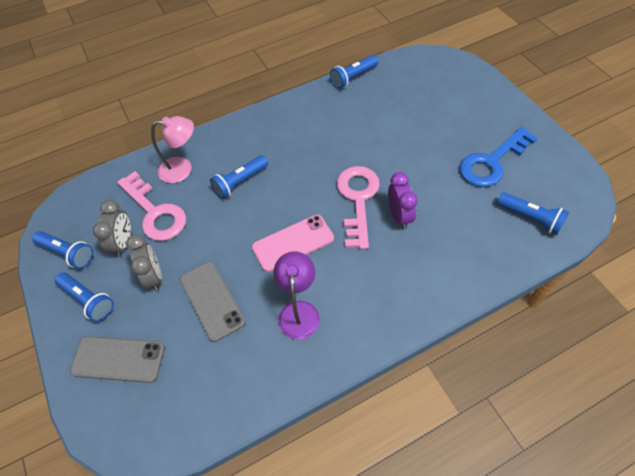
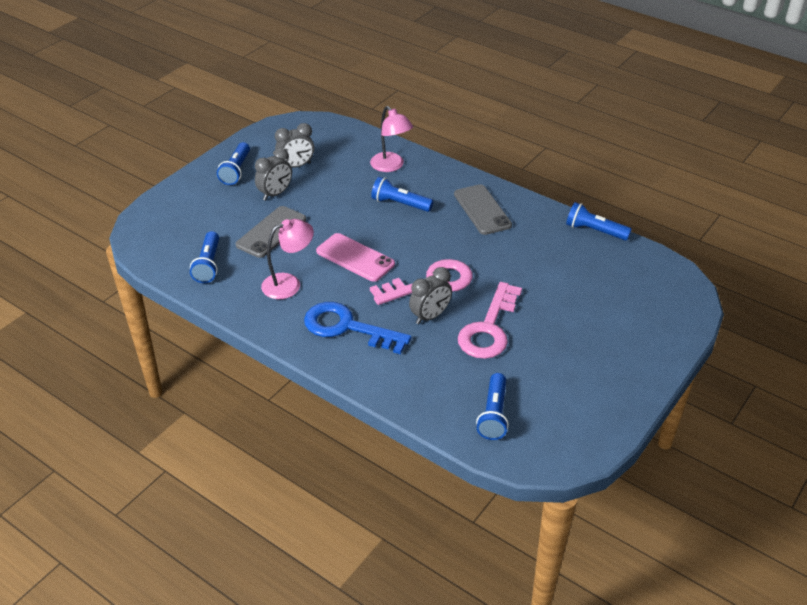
camera: 60 degrees right, 15 degrees down
(67, 253) = (270, 143): blue flashlight -> blue flashlight (208, 265)
(118, 359) = (197, 205): grey phone -> grey phone (482, 210)
(155, 212) = (336, 170): pink key -> pink key (489, 328)
(299, 311) = (289, 284): purple lamp -> pink lamp
(399, 216) = (430, 316): purple clock -> grey clock
(492, 162) = (552, 367): blue key -> blue key (347, 327)

